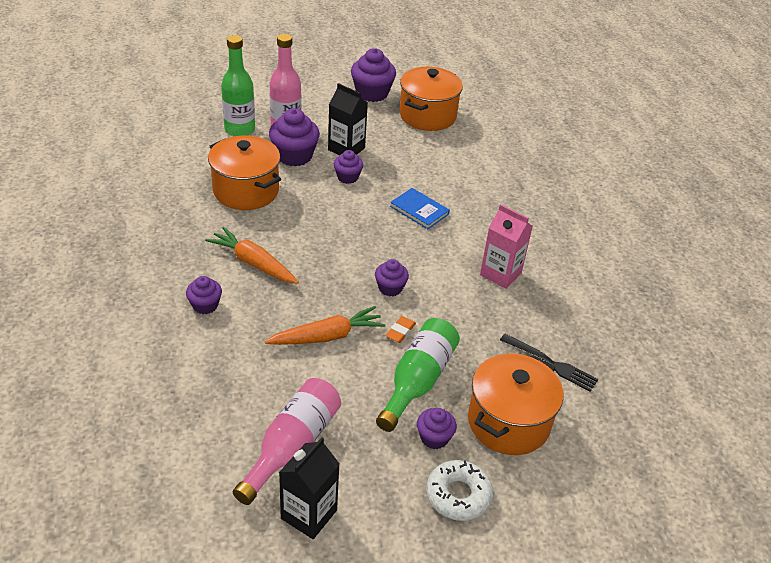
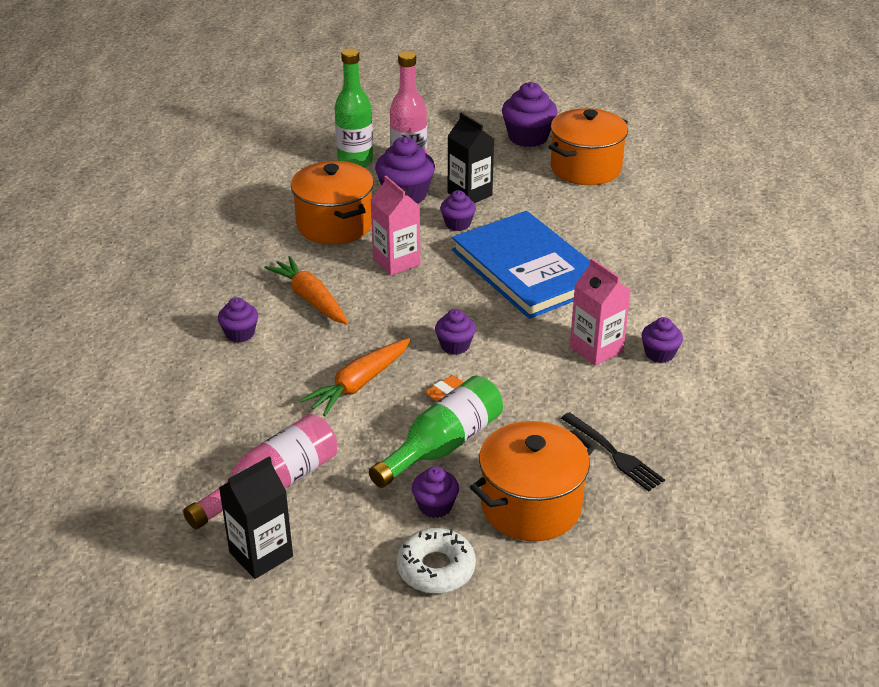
camera: 20 degrees right, 5 degrees down
(312, 218) = (396, 262): none -> pink carton
(327, 336) = (359, 384): orange carrot -> orange carrot turned 135 degrees clockwise
(419, 210) = (527, 269): blue book -> blue book, size x2.26
(549, 270) = (659, 354): none -> purple cupcake

